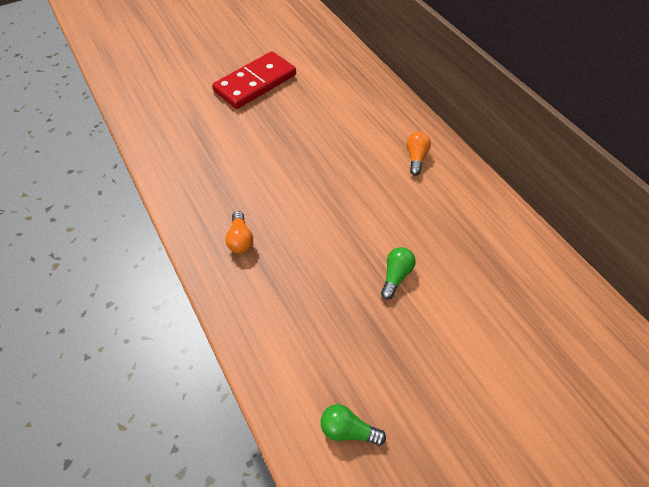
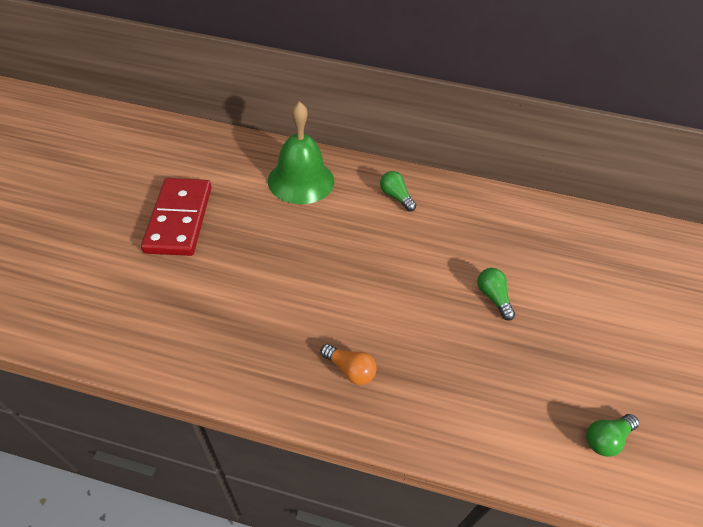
camera: 50 degrees left, 5 degrees down
(360, 104) = (301, 180): none -> green bell
(416, 158) = (395, 197): orange light bulb -> green light bulb

